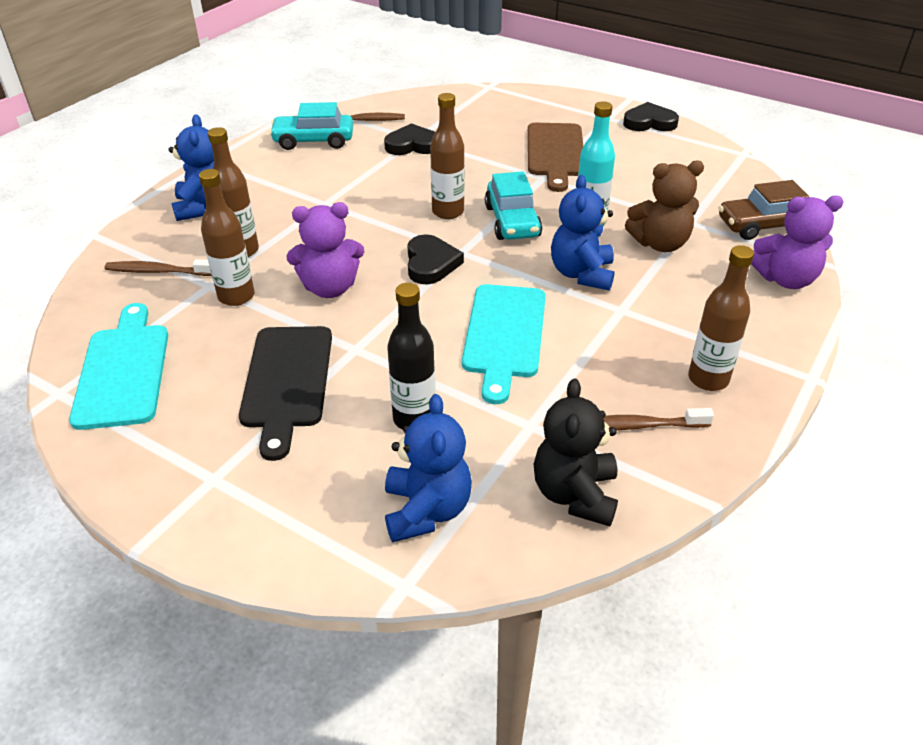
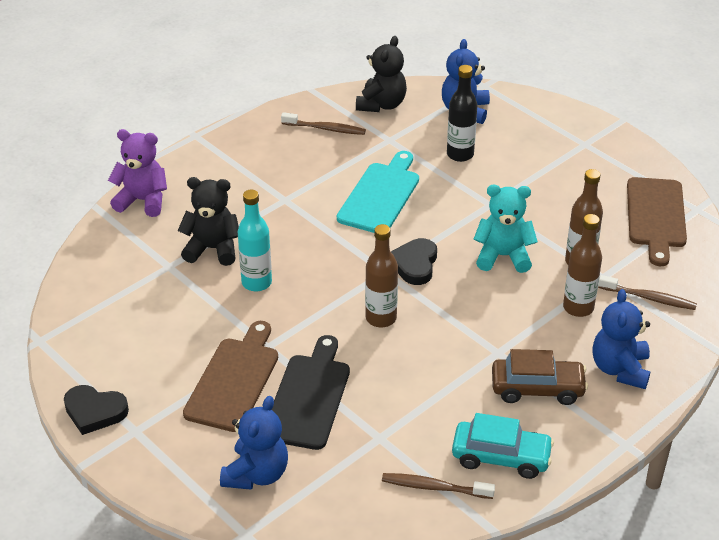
camera: 165 degrees left, 0 degrees up
(123, 370) = (655, 216): turquoise cutting board -> brown cutting board
(287, 381) = (540, 190): black cutting board -> black cutting board (309, 397)
(330, 288) = (503, 256): purple teddy bear -> turquoise teddy bear
(412, 145) = (386, 425): black heart -> none
(512, 221) = (326, 295): turquoise car -> none
(582, 274) = (296, 233): blue teddy bear -> blue teddy bear (256, 474)
(660, 243) = (212, 249): brown teddy bear -> black teddy bear
(708, 379) = (262, 145): brown bottle -> none
(764, 225) = (109, 250): brown car -> brown car (537, 388)

